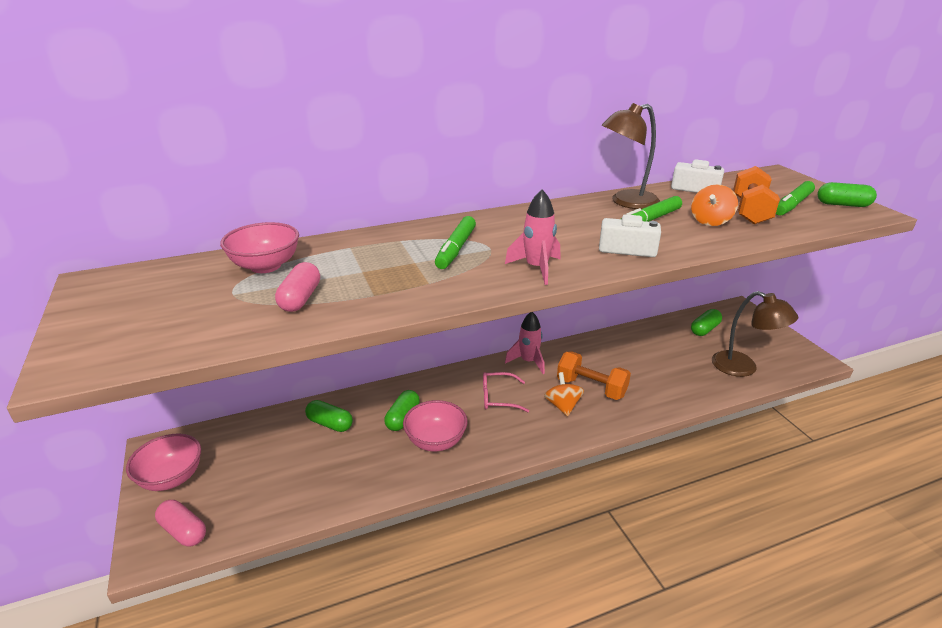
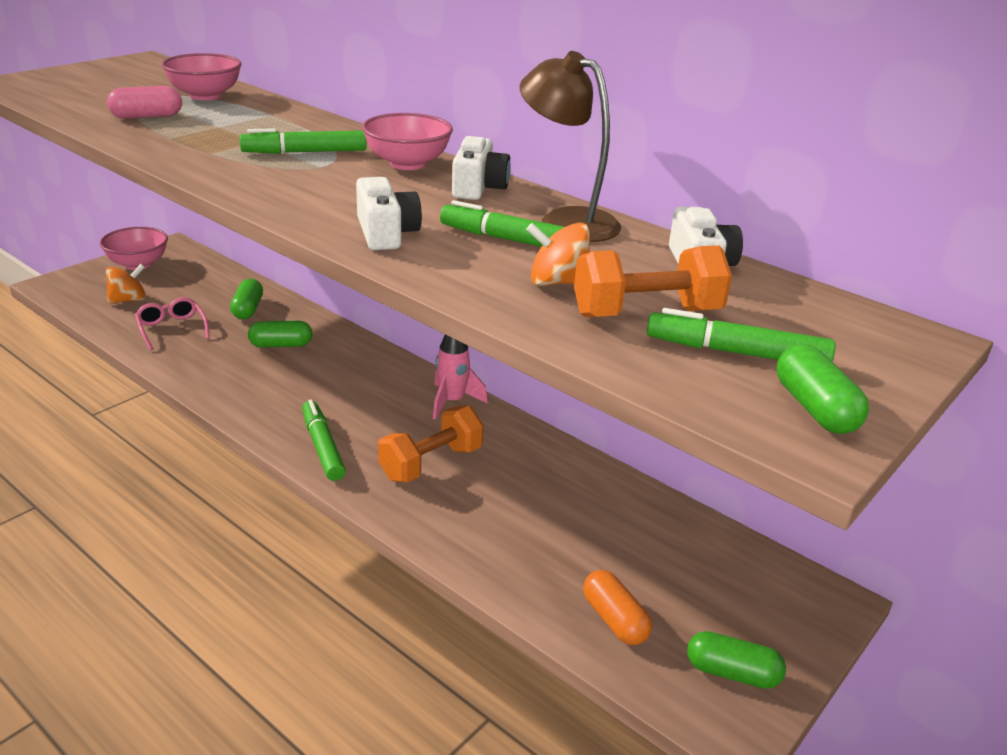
camera: 60 degrees right, 0 degrees up
(183, 531) = (79, 289): pink capsule -> none
(436, 441) = (253, 374): pink bowl -> pink bowl (407, 164)
(498, 397) = (358, 396): pink glasses -> pink glasses (172, 329)
(536, 268) = (282, 192): pink rocket -> none
(552, 428) = (322, 447): none -> green marker
(561, 211) = (478, 187): none -> white camera
(562, 406) = (374, 446): orange spinning top -> orange spinning top (128, 300)
(591, 388) = (431, 463): orange dumbbell -> orange dumbbell turned 45 degrees clockwise
(704, 329) = (701, 560): green capsule -> green capsule (732, 673)
(743, 368) = (614, 620): brown lamp -> orange capsule

